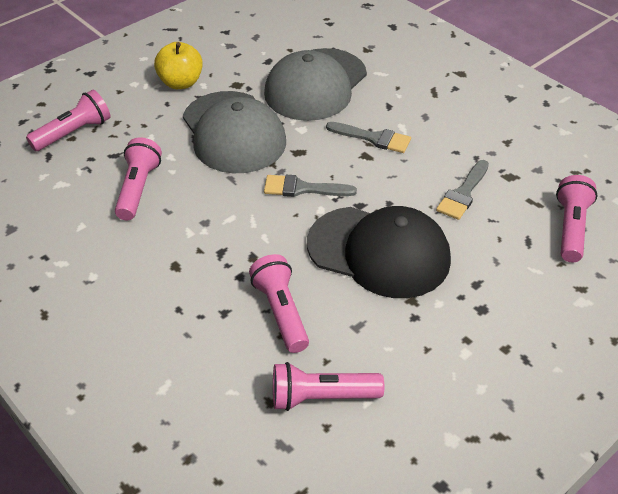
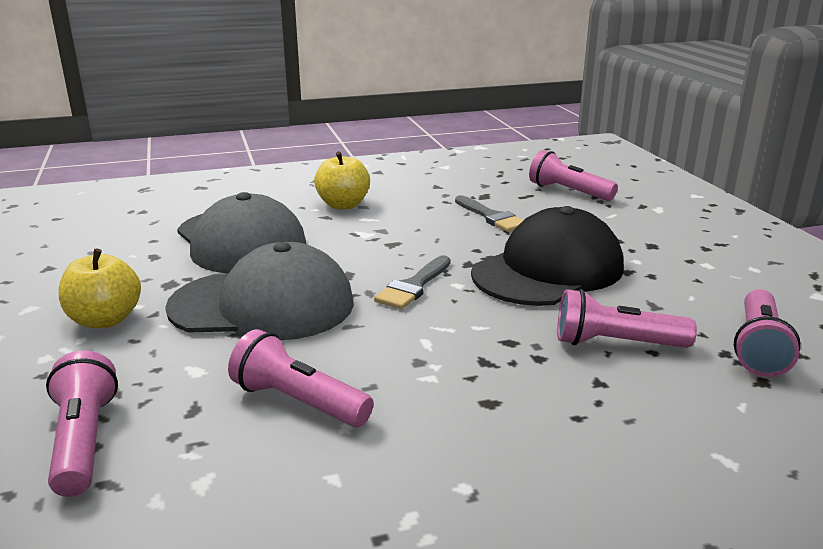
camera: 65 degrees left, 20 degrees down
(373, 138) = (369, 234): grey brush -> none
(418, 106) = (343, 205): none -> yellow apple

